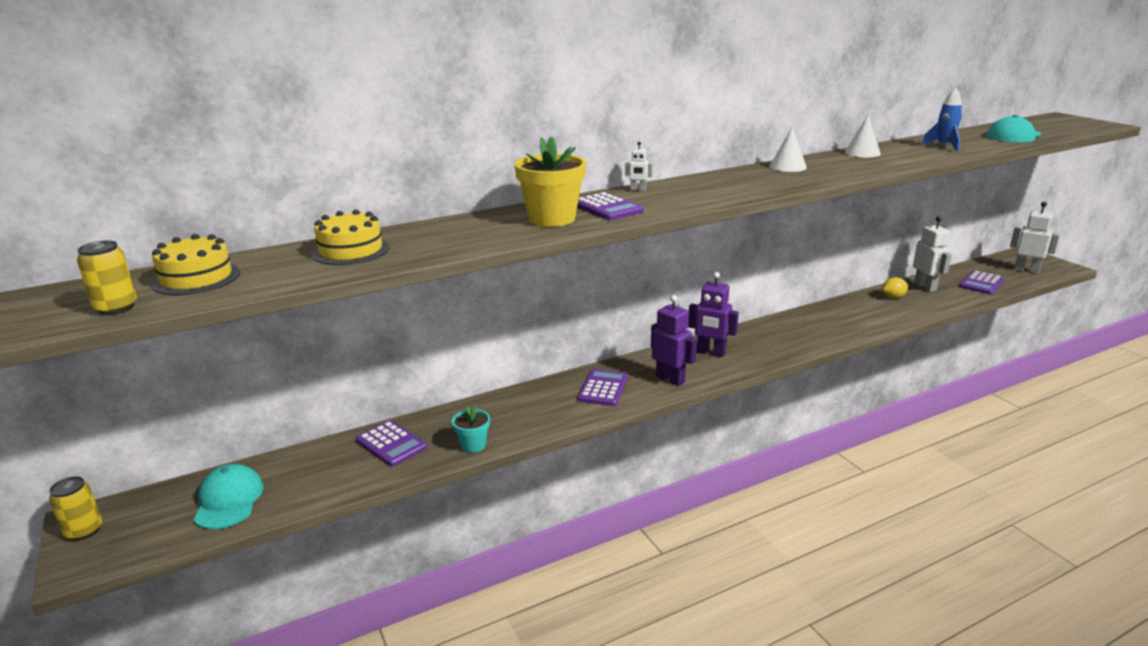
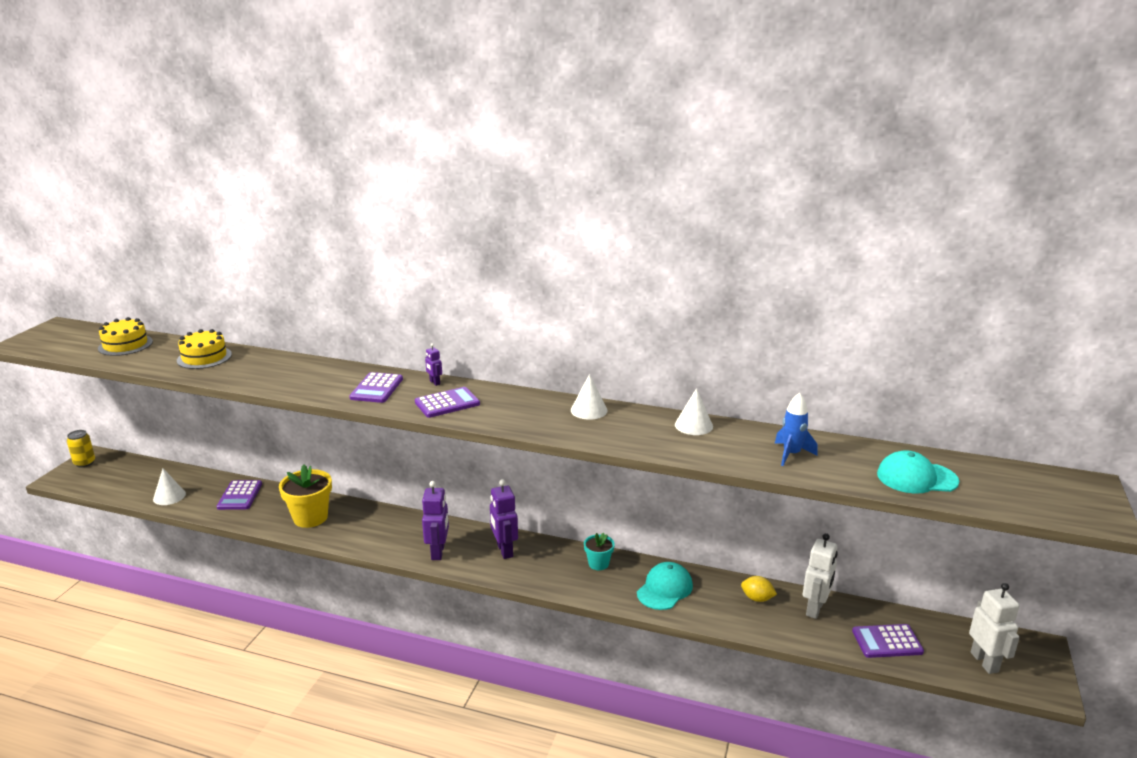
camera: 45 degrees right, 0 degrees up
(116, 308) = (71, 349): yellow can -> none
(228, 500) = (141, 482): turquoise cap -> turquoise cap (664, 589)
(303, 489) = (169, 496): none -> white cone
(473, 445) = (266, 522): turquoise flower pot -> turquoise flower pot (598, 564)
(552, 219) = (329, 382): yellow flower pot -> yellow flower pot (310, 517)
(603, 388) = (391, 532): purple calculator -> purple calculator (447, 403)
(638, 190) = (434, 382): white robot -> purple robot

